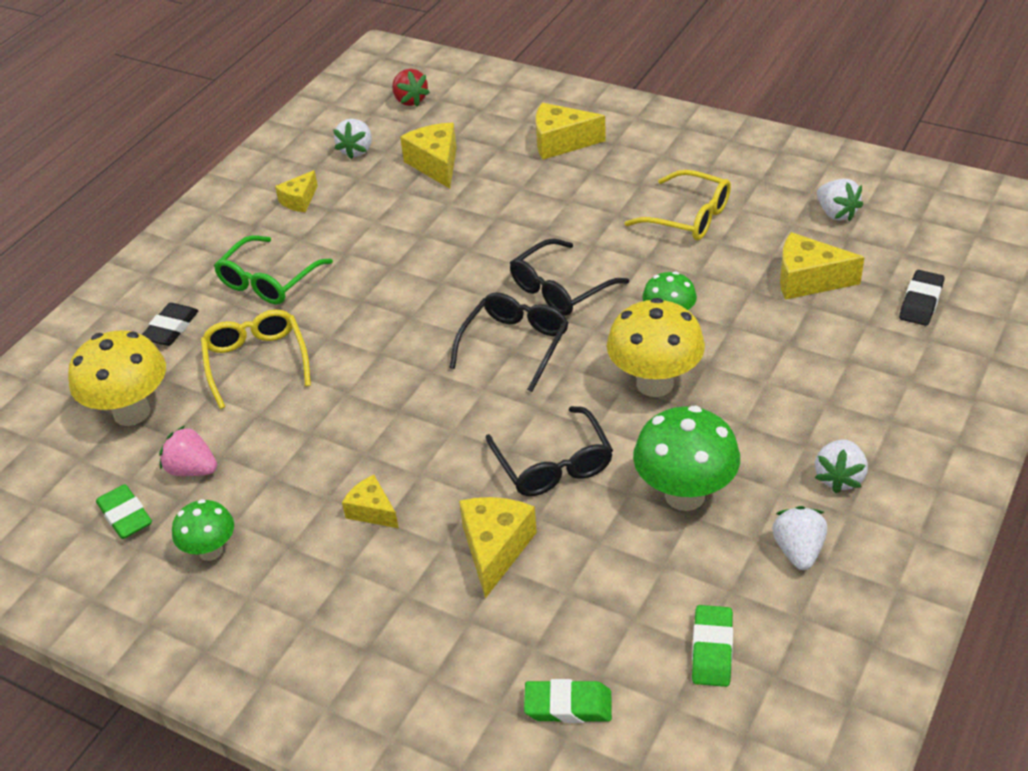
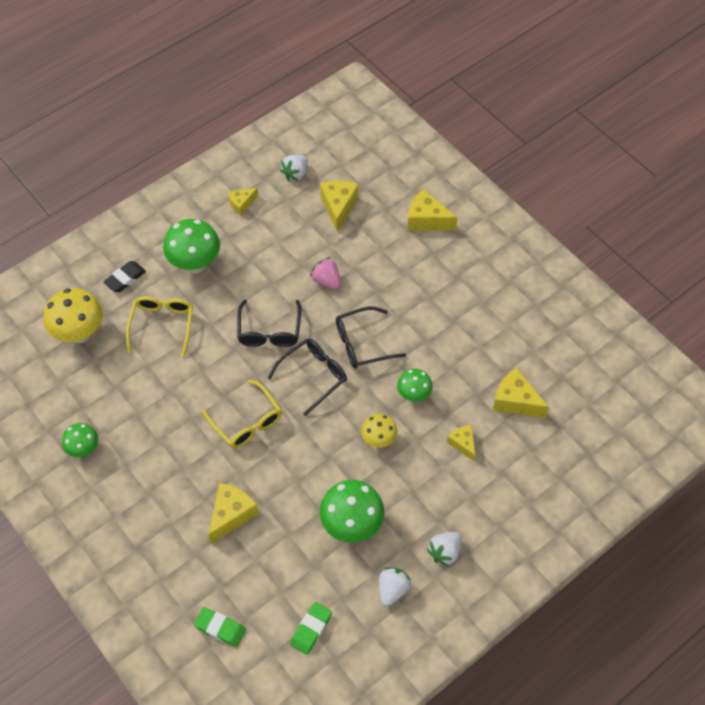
camera: 20 degrees right, 15 degrees up
(125, 516) = (49, 406): green eraser -> none
(192, 469) = (96, 389): pink strawberry -> pink strawberry (326, 281)
(268, 281) = (195, 264): green glasses -> green mushroom
(372, 511) = (179, 460): yellow cheese -> yellow cheese (463, 444)
(410, 100) = (350, 141): red strawberry -> none
(553, 464) = (291, 472): black glasses -> black glasses (269, 331)
(654, 383) = (379, 440): yellow mushroom -> yellow mushroom, size x0.59
(688, 217) = (472, 318): yellow glasses -> yellow glasses (247, 422)
(836, 213) = (566, 354): white strawberry -> none
(920, 302) = (574, 448): black eraser -> none

